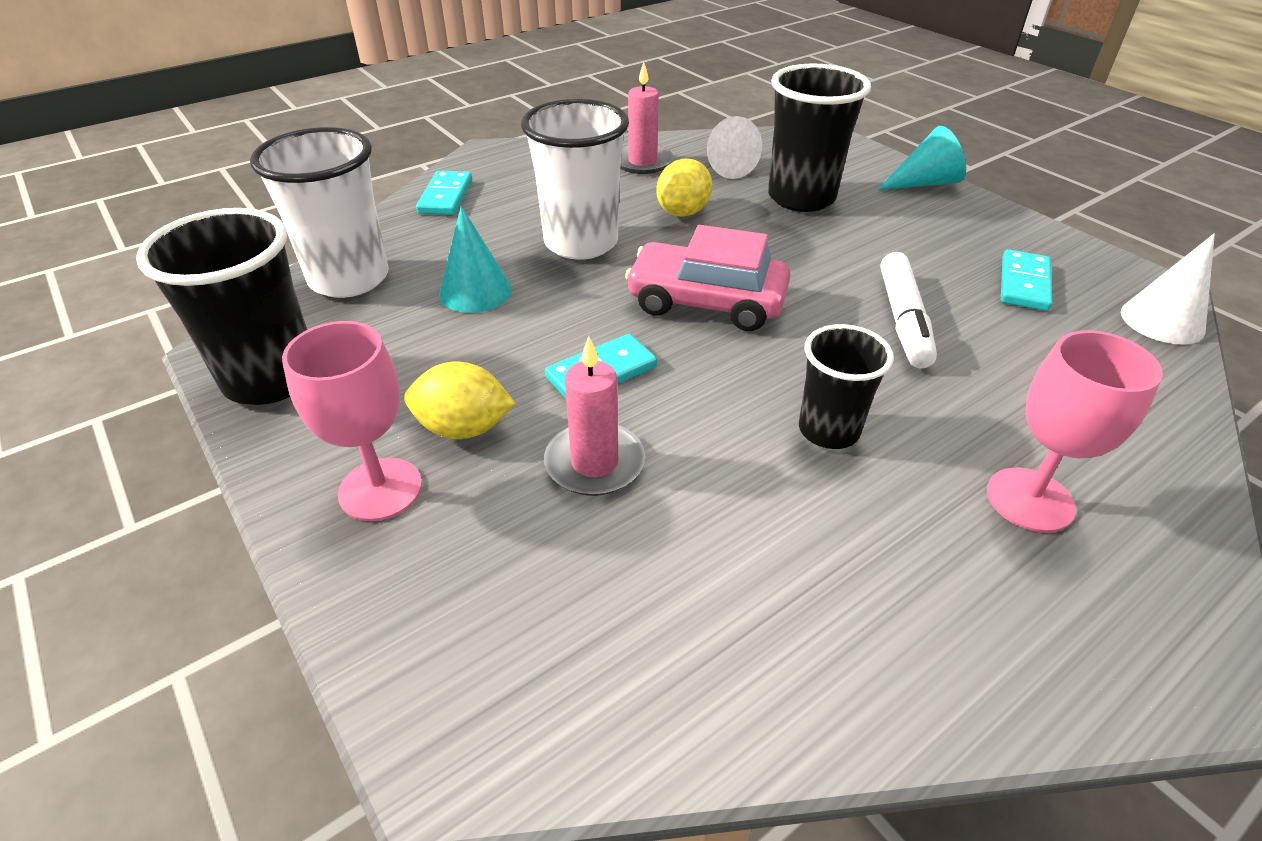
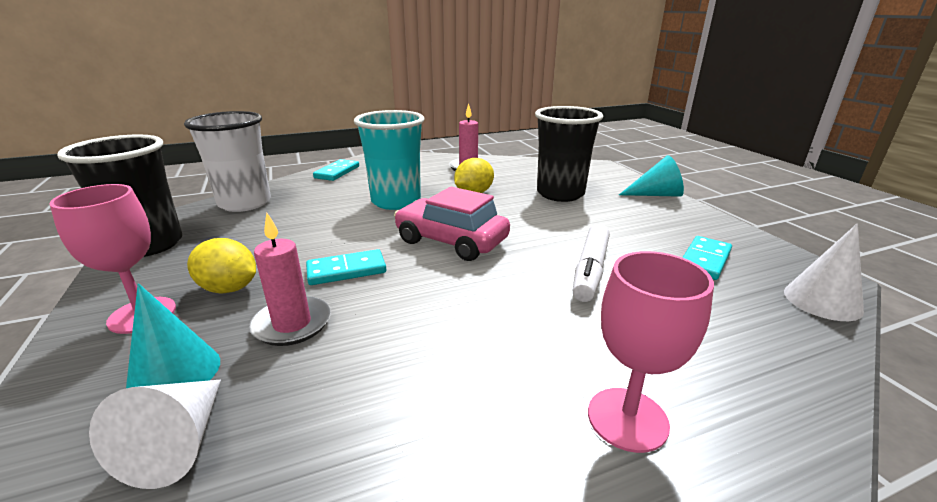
camera: 15 degrees right, 15 degrees down
(475, 291) = (309, 217): turquoise cone -> turquoise cone (175, 373)
(581, 243) = (396, 201): white cup -> turquoise cup
(725, 166) = (520, 174): white cone -> white cone (179, 443)
(828, 430) = (481, 333): black cup -> none

